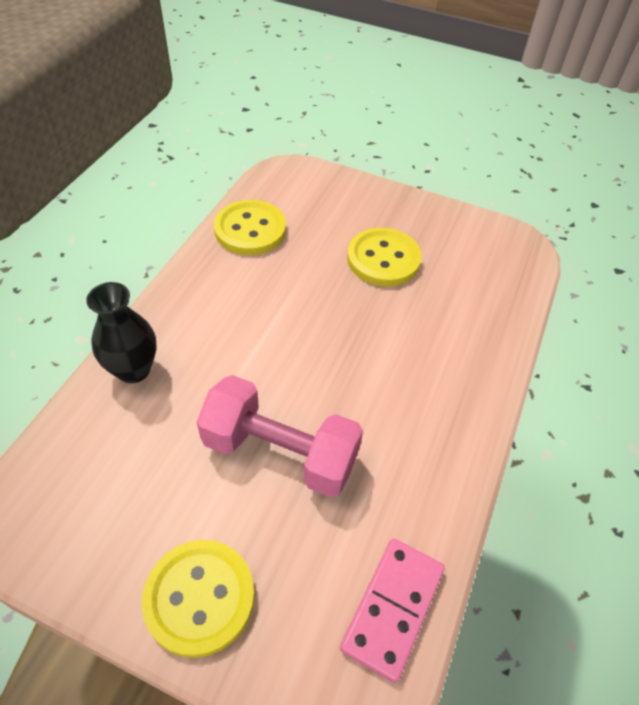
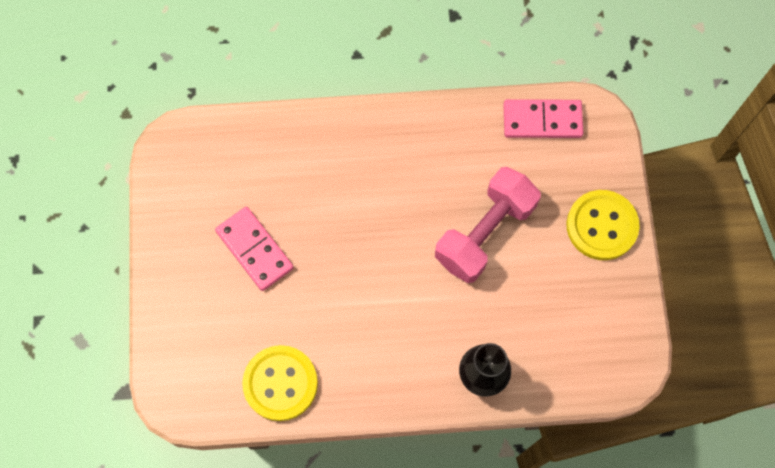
camera: 115 degrees left, 20 degrees up
(280, 452) = (484, 233): pink dumbbell -> pink dumbbell turned 45 degrees clockwise
(383, 259) = (254, 250): yellow button -> pink domino

